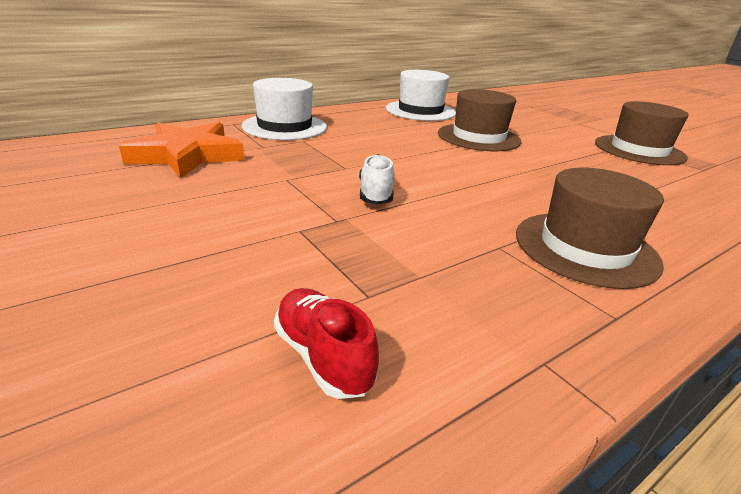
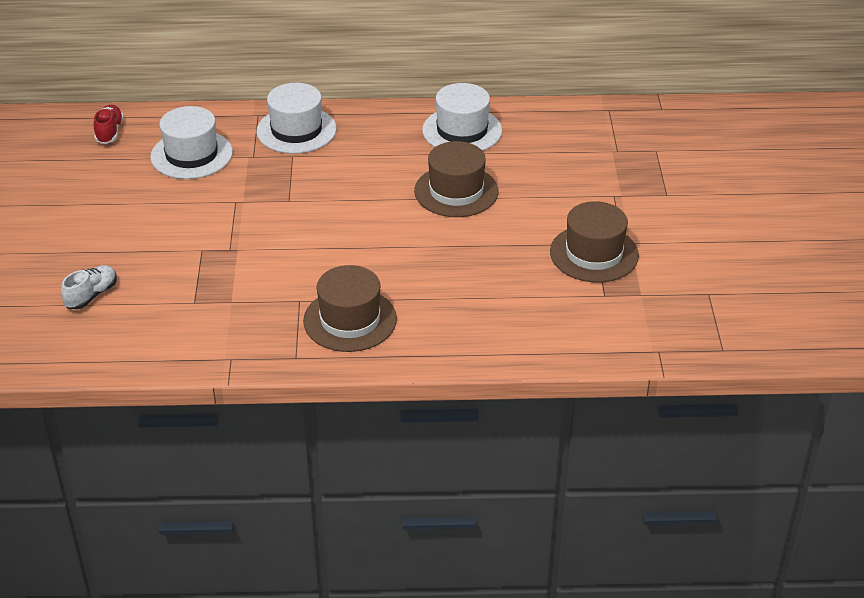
camera: 35 degrees right, 10 degrees up
(187, 155) = (191, 155): orange star -> white hat
(323, 356) = (148, 321): red shoe -> red shoe (109, 132)
(376, 194) = (278, 235): white shoe -> white shoe (91, 295)

